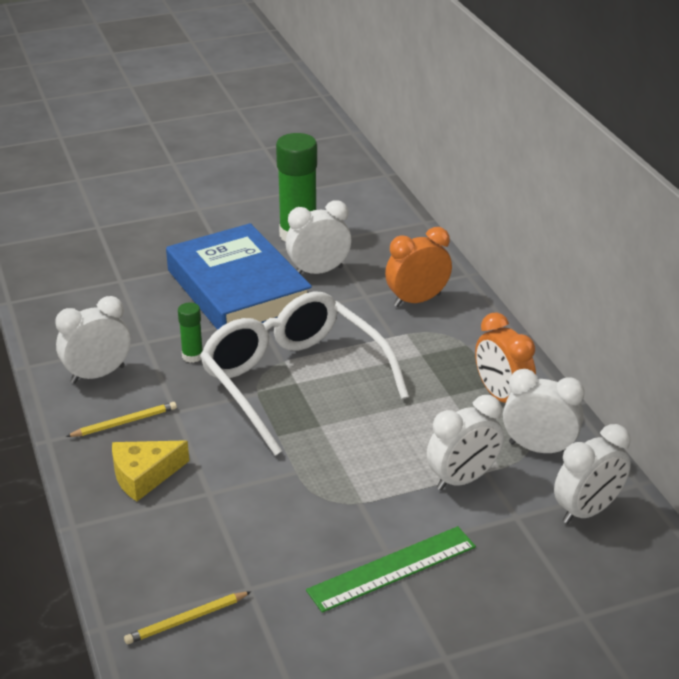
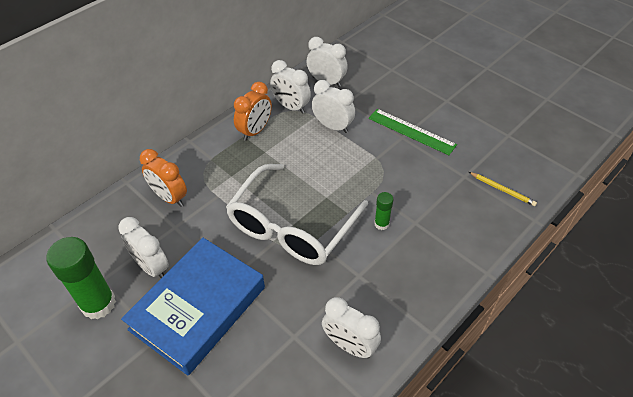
camera: 115 degrees left, 15 degrees up
(124, 422) = (387, 298): yellow pencil -> none
(144, 475) = (424, 260): yellow cheese -> none
(192, 356) = (296, 296): green glue stick -> green glue stick (381, 224)
(539, 448) = (291, 107): white clock -> white clock turned 45 degrees counterclockwise

